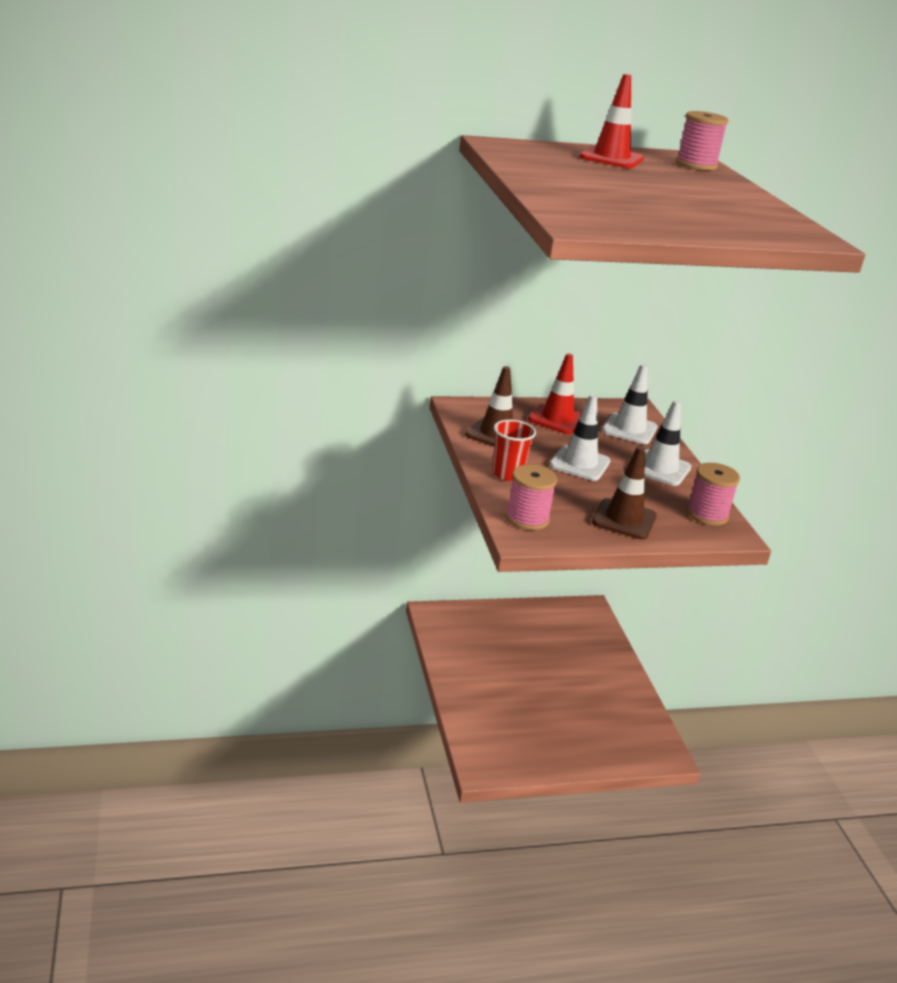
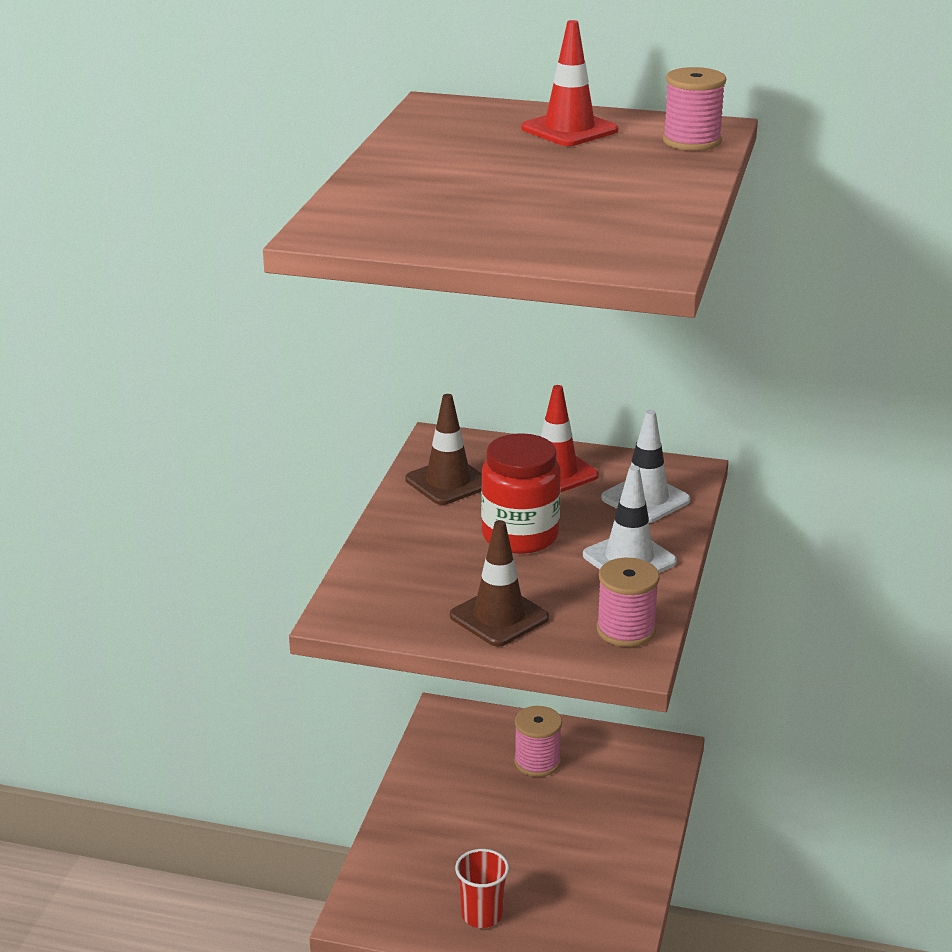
camera: 30 degrees right, 0 degrees up
(507, 474) = (407, 535): red cup -> red cup (482, 915)
(527, 518) = (371, 594): pink spool -> pink spool (537, 762)
(579, 463) = (520, 536): white traffic cone -> red jar

